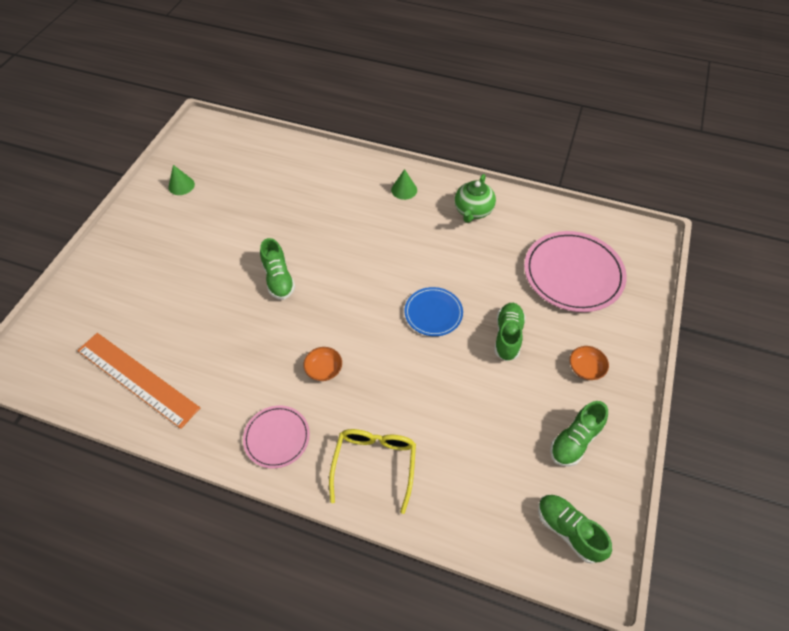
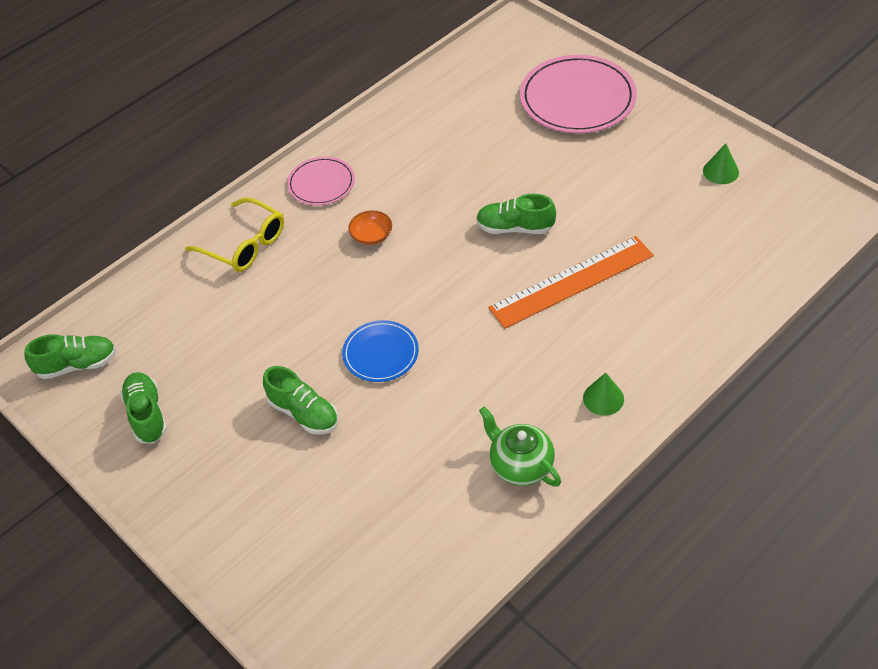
camera: 120 degrees right, 5 degrees down
(137, 379) = (450, 102): orange ruler -> orange ruler (571, 282)
(573, 274) = (345, 534): pink plate -> pink plate (577, 99)
(586, 368) = (213, 471): orange bowl -> none

